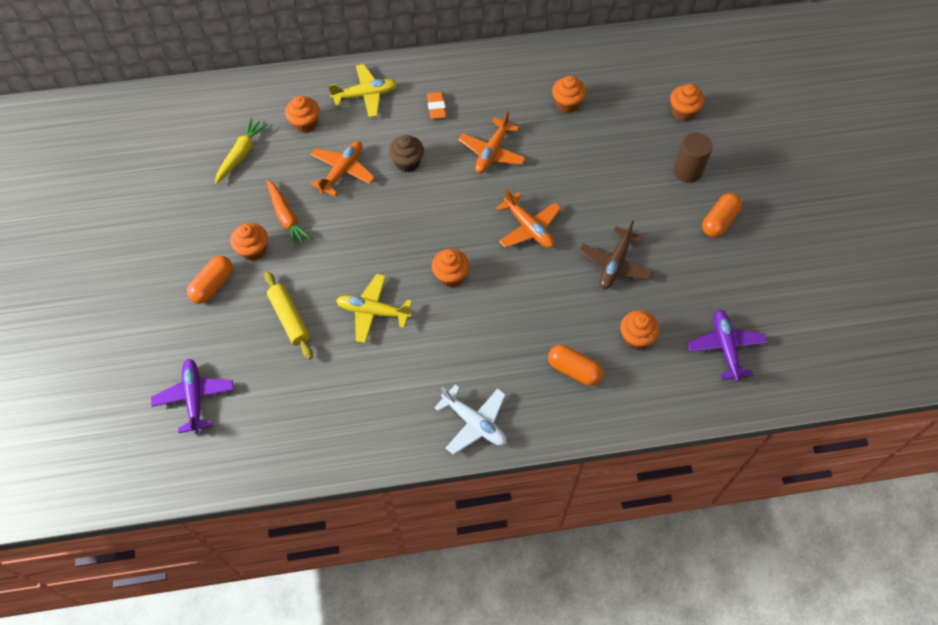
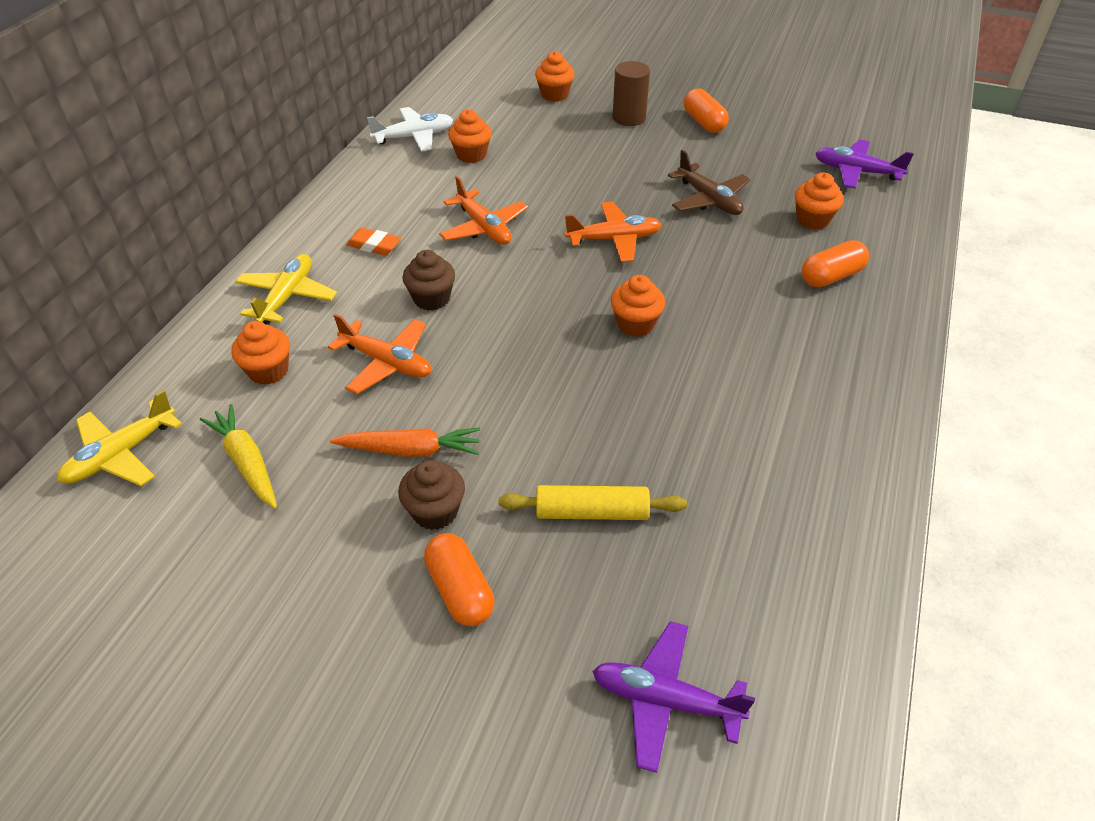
camera: 60 degrees left, 15 degrees down
(253, 250) = (435, 511): orange cupcake -> brown cupcake
(342, 171) = (387, 363): orange plane -> orange plane turned 150 degrees clockwise
(373, 312) = (641, 415): yellow plane -> yellow plane (121, 454)
(474, 423) = (866, 382): white plane -> white plane (414, 137)

